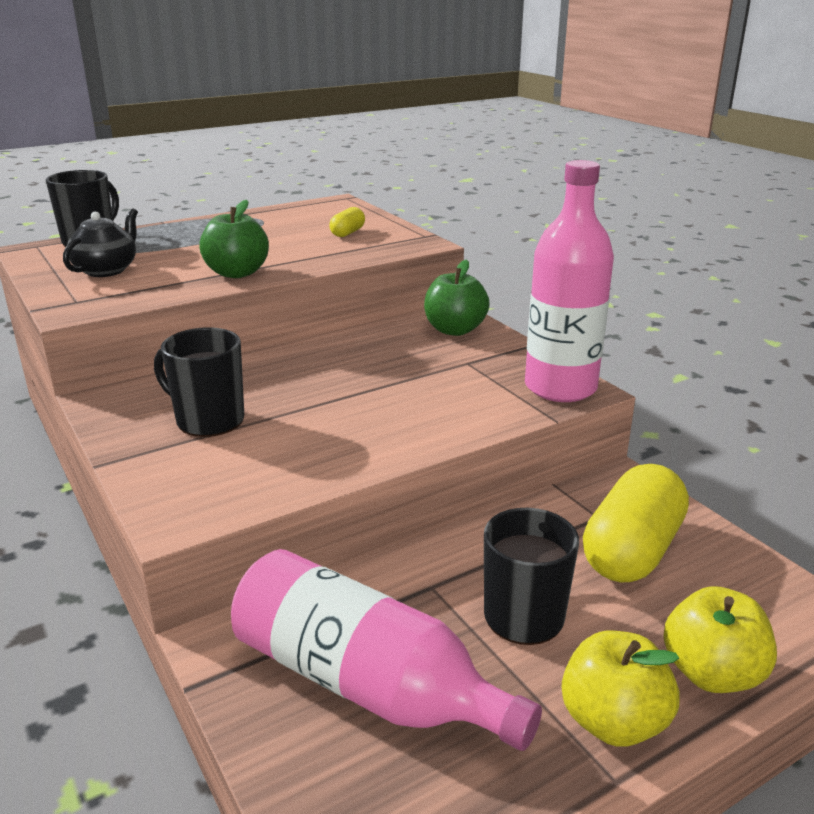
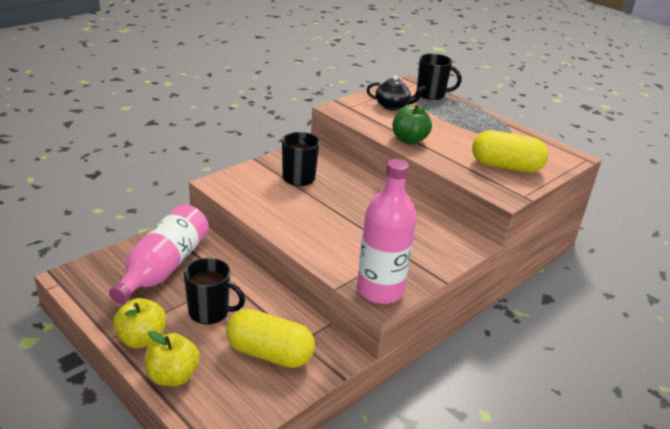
camera: 75 degrees right, 5 degrees up
(347, 233) = (506, 166): yellow capsule -> yellow capsule, size x2.19
(454, 330) = (447, 245): green apple -> none

